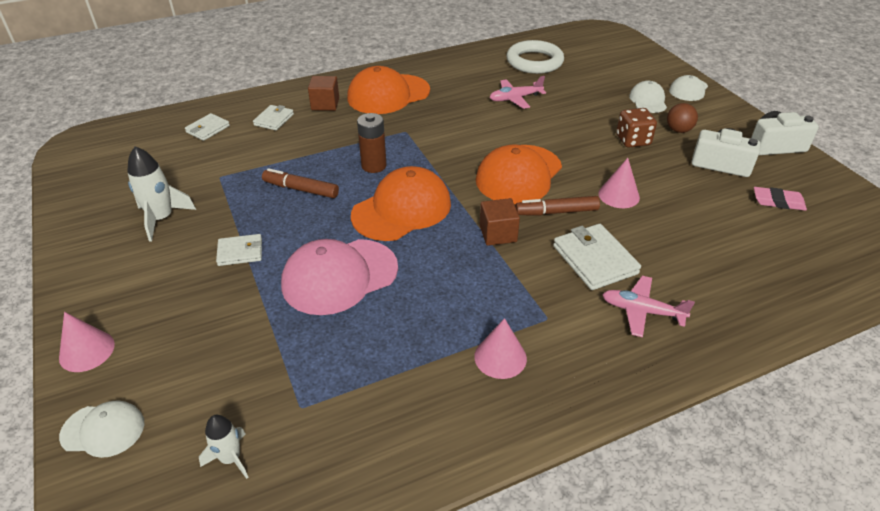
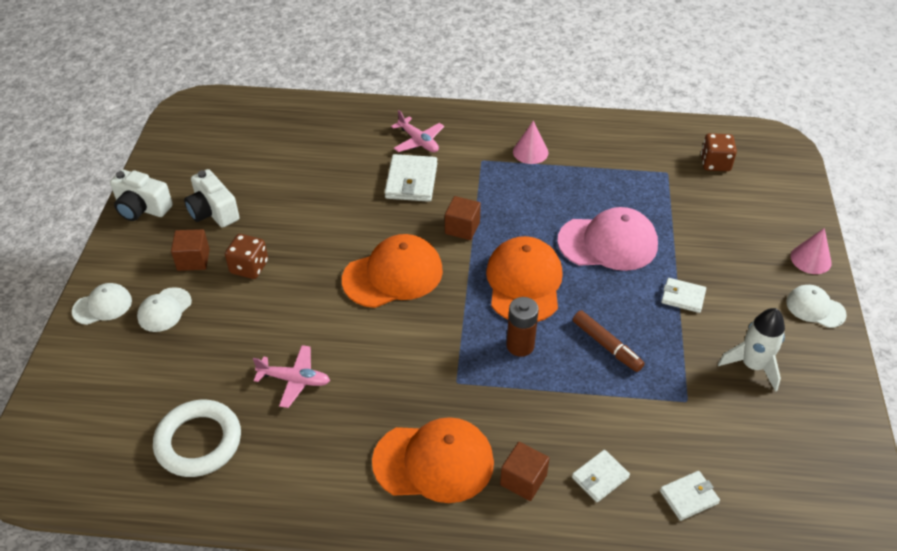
camera: 150 degrees left, 5 degrees up
(103, 430) = (793, 204): white cap -> white cap (815, 308)
(231, 458) = (715, 163): white rocket -> brown dice
(402, 209) = (524, 282): orange cap -> orange cap turned 105 degrees clockwise
(556, 212) = (398, 227): brown marker -> none
(618, 195) = (333, 220): pink cone -> none
(678, 130) = (193, 260): brown ball -> brown cube
(778, 202) = (224, 165): pink eraser -> none

